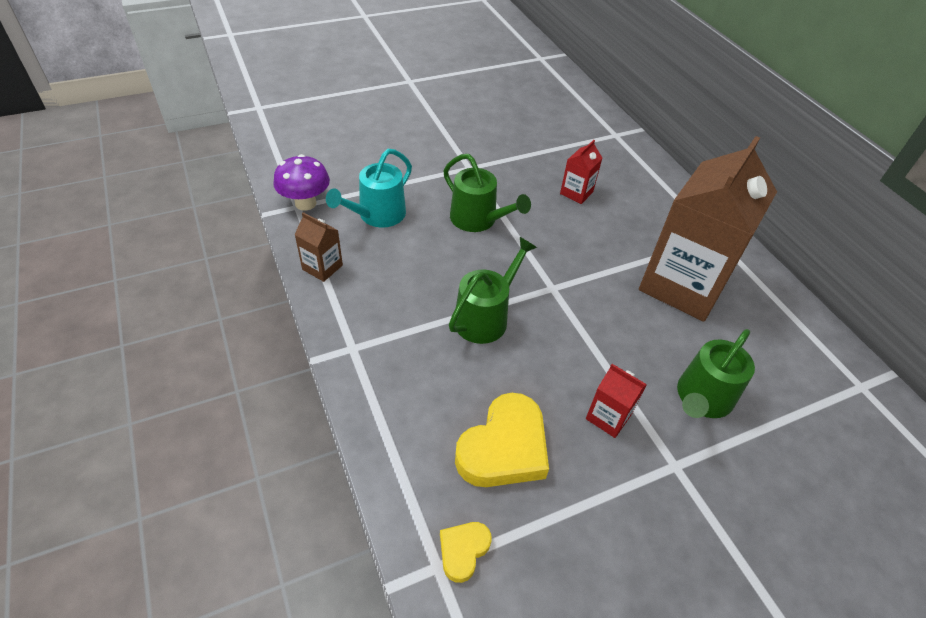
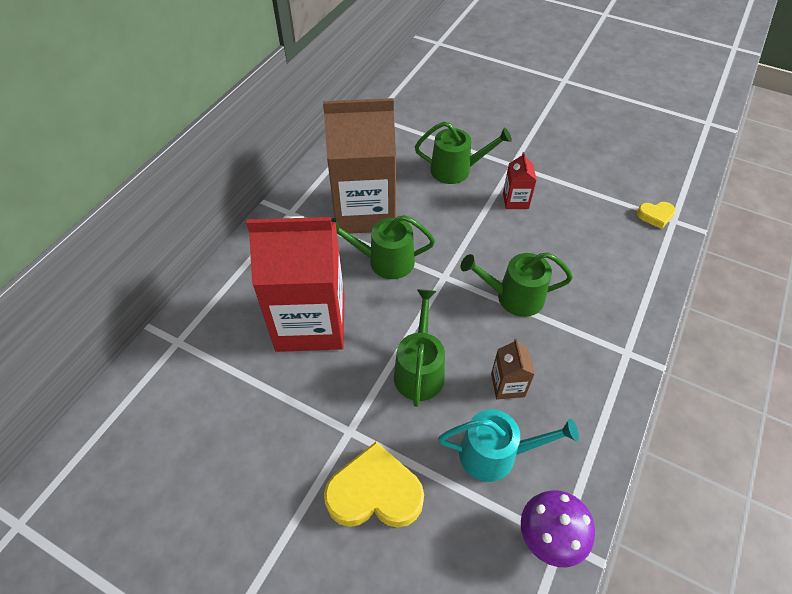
camera: 125 degrees left, 5 degrees up
(322, 267) = (594, 440): brown carton -> brown carton (507, 385)
(504, 448) = (588, 232): yellow heart -> yellow heart (375, 493)
(576, 193) = (310, 322): red carton -> red carton, size x2.44
(604, 262) = (385, 261): none -> green watering can

